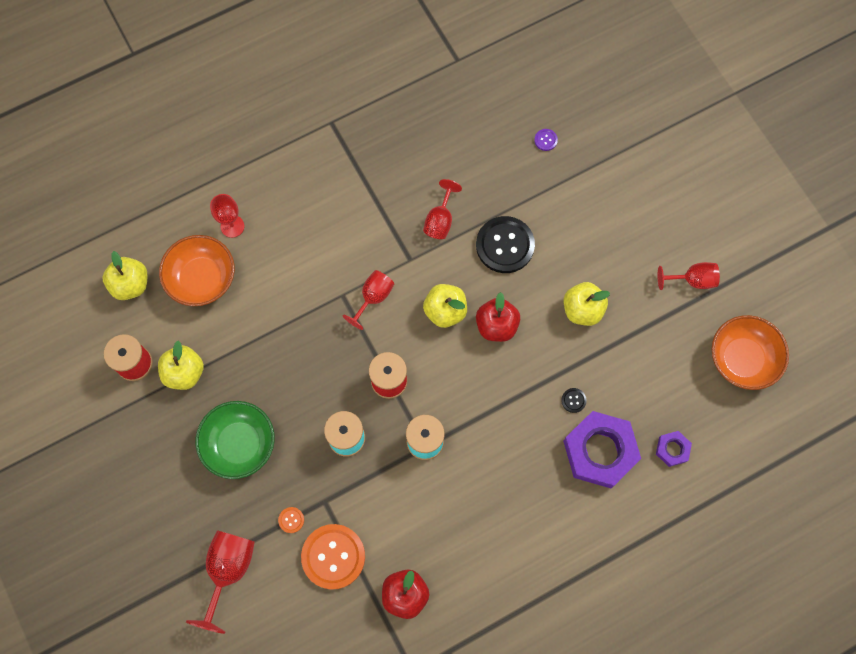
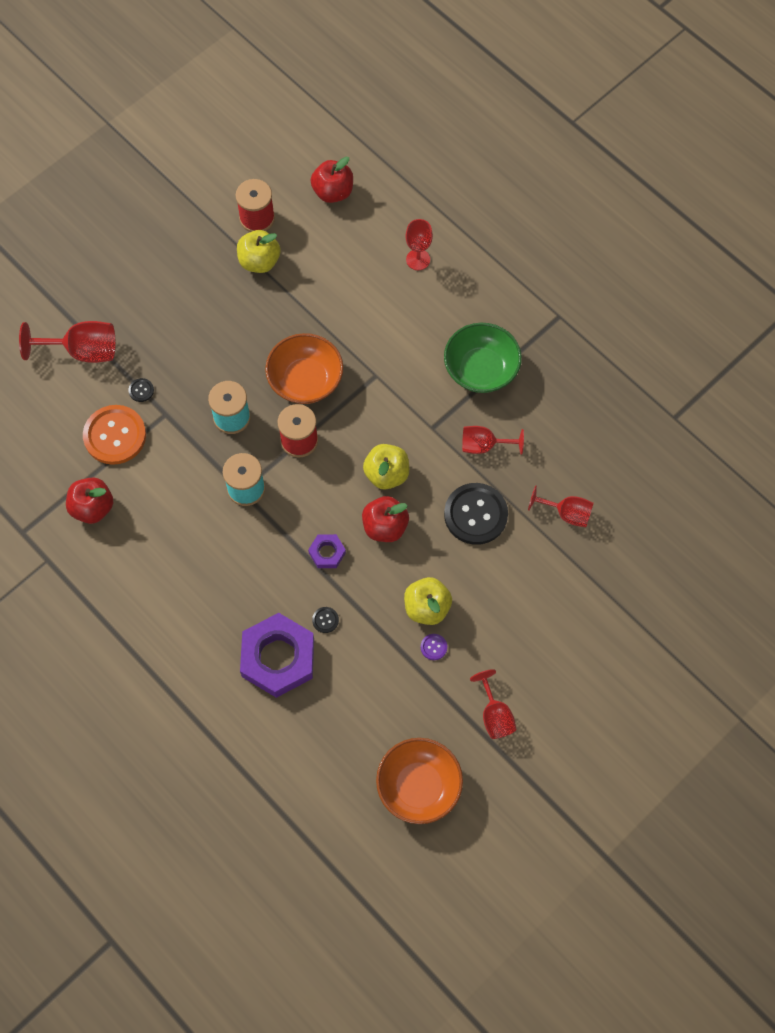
camera: 75 degrees right, 5 degrees down
(130, 284) = (333, 192): yellow apple -> red apple
(202, 278) = (356, 249): orange bowl -> orange bowl (305, 380)
(239, 444) = (202, 327): green bowl -> green bowl (481, 369)
(291, 520) = (141, 390): orange button -> black button
(373, 298) = (381, 404): red goblet -> red goblet (566, 513)
(545, 140) = (610, 528): purple button -> purple button (433, 647)
(672, 449) = (298, 731): purple nut -> purple nut (327, 553)

